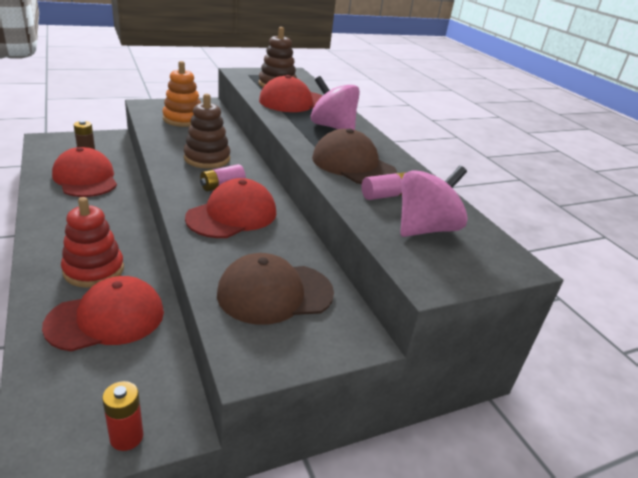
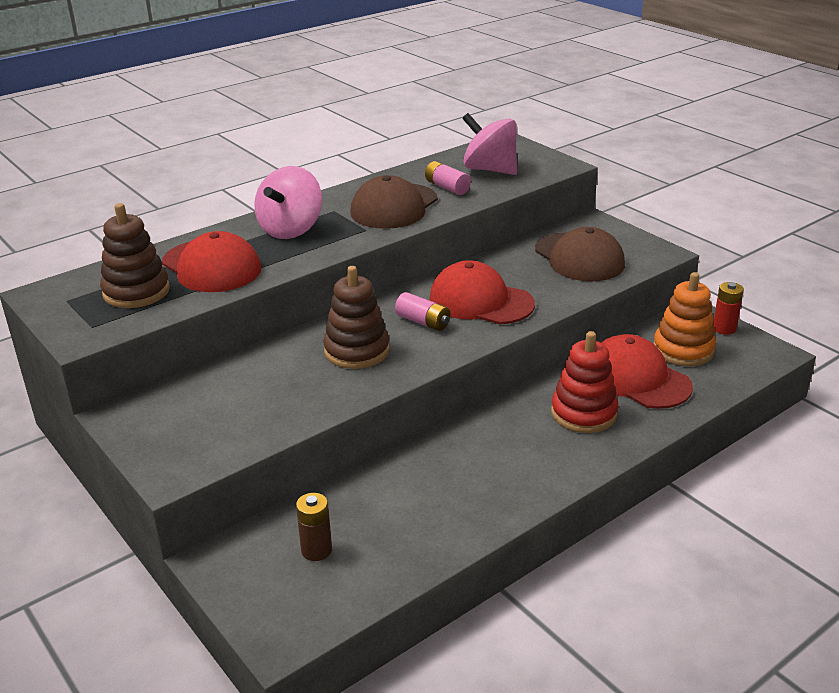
camera: 100 degrees left, 0 degrees up
(85, 178) = (397, 513): red cap -> none
(183, 119) = (223, 411): orange stacking toy -> orange stacking toy (683, 350)

